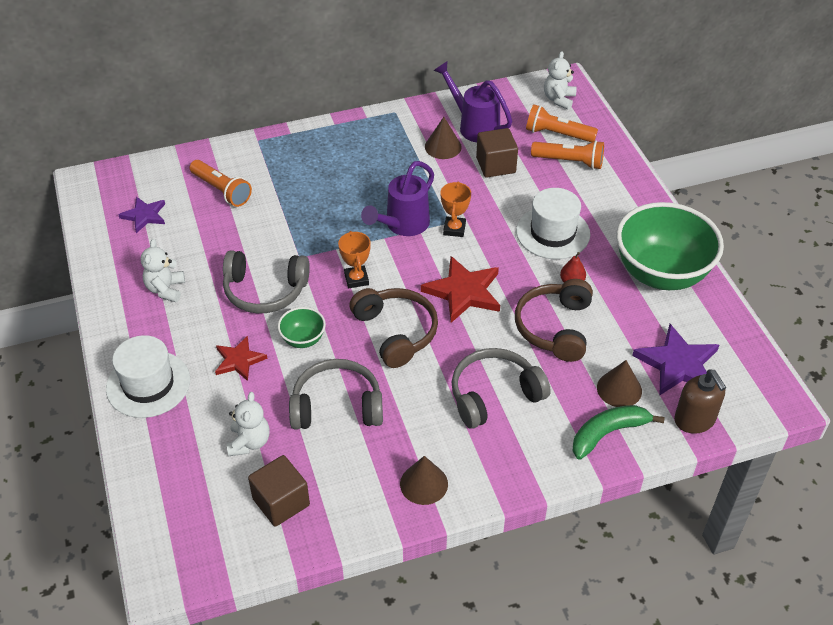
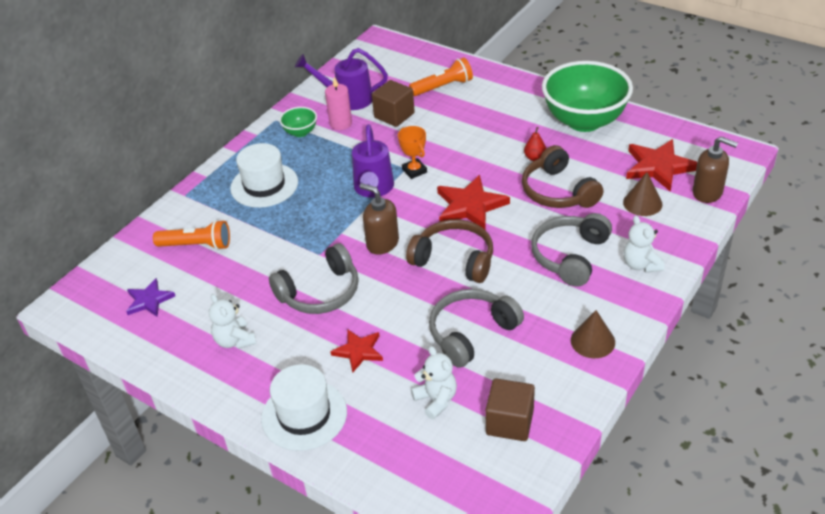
camera: 35 degrees left, 5 degrees down
(303, 339) = (391, 306): green bowl -> green bowl (300, 132)
(356, 279) = (382, 243): orange trophy -> brown soap dispenser
(443, 147) = (341, 123): brown cone -> pink candle
(553, 233) = (485, 135): white hat -> white hat (264, 185)
(557, 134) = (414, 74): orange flashlight -> none
(559, 99) = (388, 53): white teddy bear -> white teddy bear (641, 265)
(608, 433) = (668, 233): green banana -> none
(677, 364) = (658, 167): purple star -> red star

